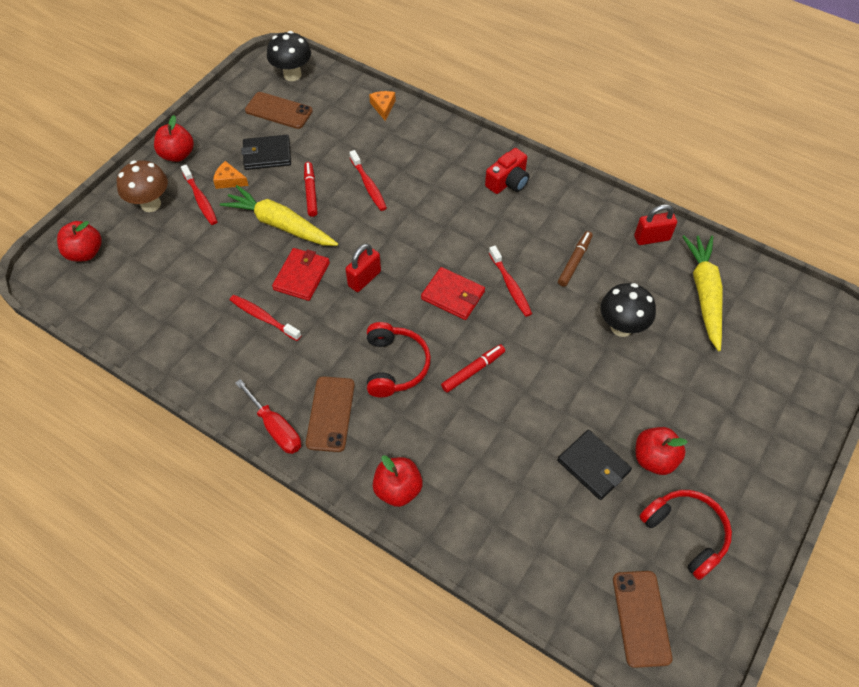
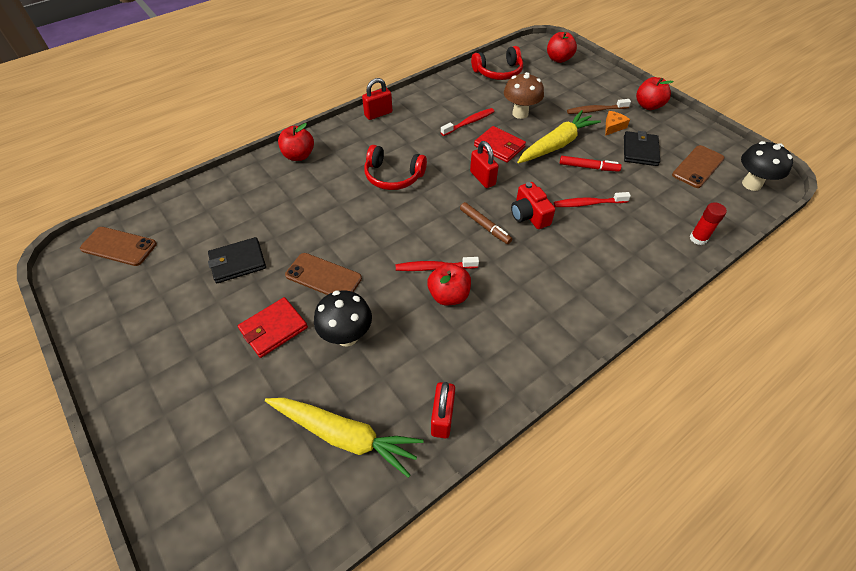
camera: 110 degrees right, 5 degrees down
(151, 204) = (597, 88): brown mushroom -> brown mushroom (520, 113)
(200, 199) = (595, 110): red toothbrush -> brown toothbrush
(275, 428) = (378, 114): red screwdriver -> red padlock
(330, 414) = (373, 138): brown phone -> brown phone (323, 277)
(383, 107) = (698, 238): orange cheese -> red glue stick
(453, 295) = (442, 226): red wallet -> red wallet (273, 329)
(473, 370) = (363, 217): red marker -> none
(508, 182) = (567, 309): red camera -> red camera (529, 215)
(574, 261) = (441, 328): brown marker -> brown marker (485, 226)
(654, 459) = (213, 305): red apple -> red apple (449, 295)
(686, 533) = (144, 299): red headphones -> red headphones (498, 72)

